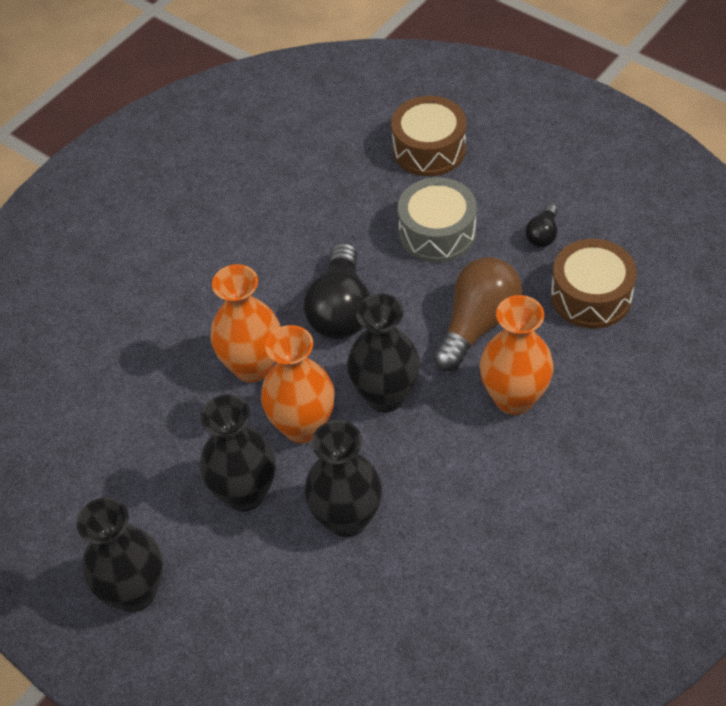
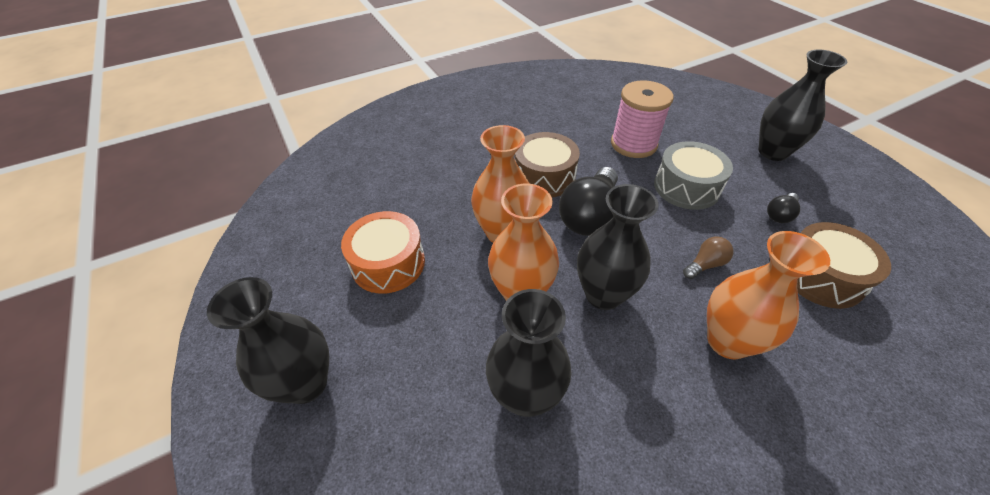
camera: 20 degrees right, 5 degrees down
(143, 448) = (388, 263): none -> orange drum
(245, 493) = (446, 332): black vase -> black vase (773, 152)
(360, 190) = (633, 144): none -> pink spool
(429, 149) = (694, 134): brown drum -> brown drum (544, 176)
(477, 324) = (705, 264): brown light bulb -> brown light bulb, size x0.49

